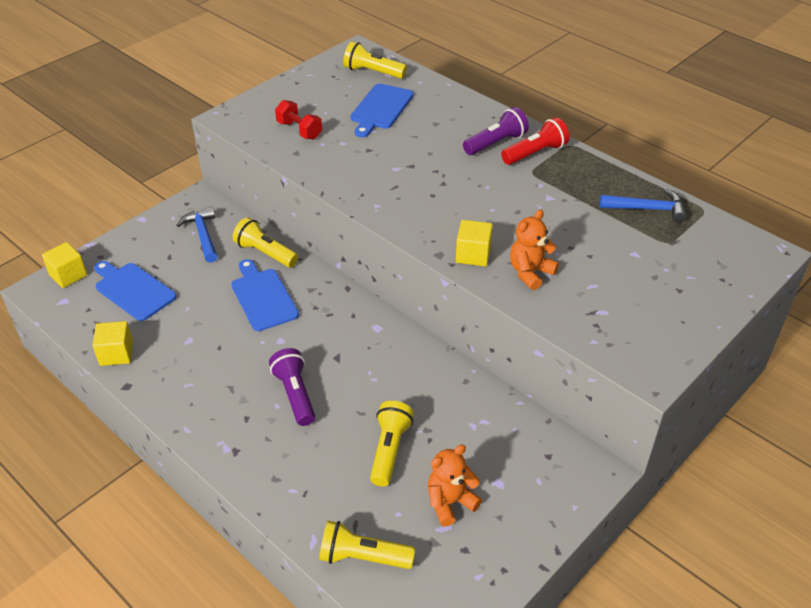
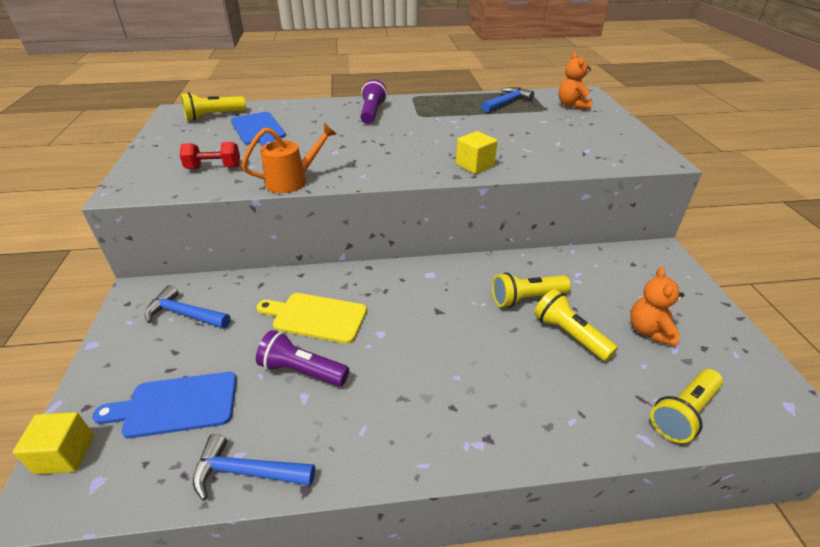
camera: 50 degrees left, 5 degrees down
(116, 353) = (246, 472): yellow cube -> blue hammer
(263, 297) = (316, 317): blue cutting board -> yellow cutting board
(265, 253) = (267, 289): yellow flashlight -> yellow flashlight (526, 298)
(295, 394) = (455, 358): purple flashlight -> purple flashlight (302, 371)
(326, 177) = (293, 181): none -> orange watering can
(530, 273) = (520, 155): orange teddy bear -> orange teddy bear (572, 105)
(535, 153) = (404, 107): red flashlight -> none

